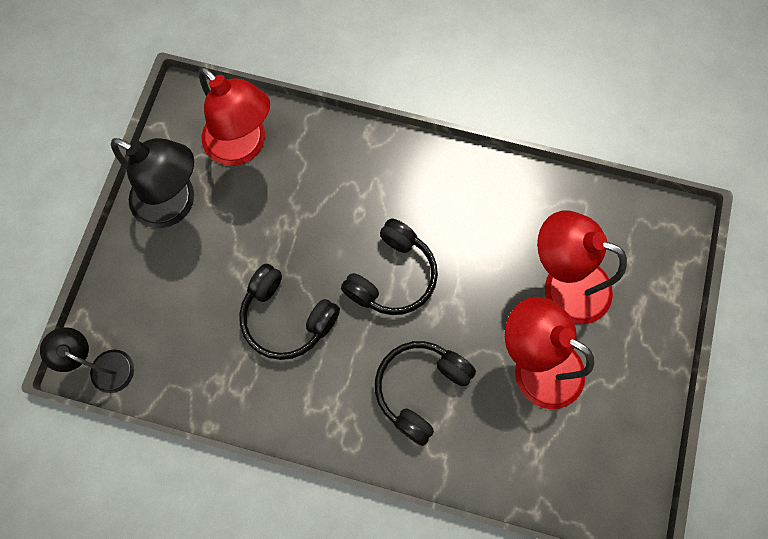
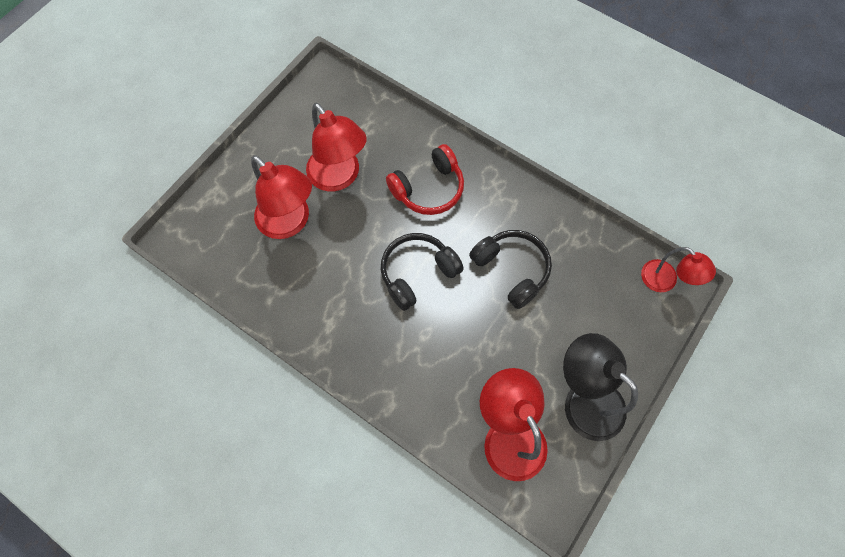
camera: 160 degrees left, 5 degrees down
(104, 366) = (664, 281): black lamp -> red lamp
(420, 389) = (428, 189): black headphones -> red headphones

